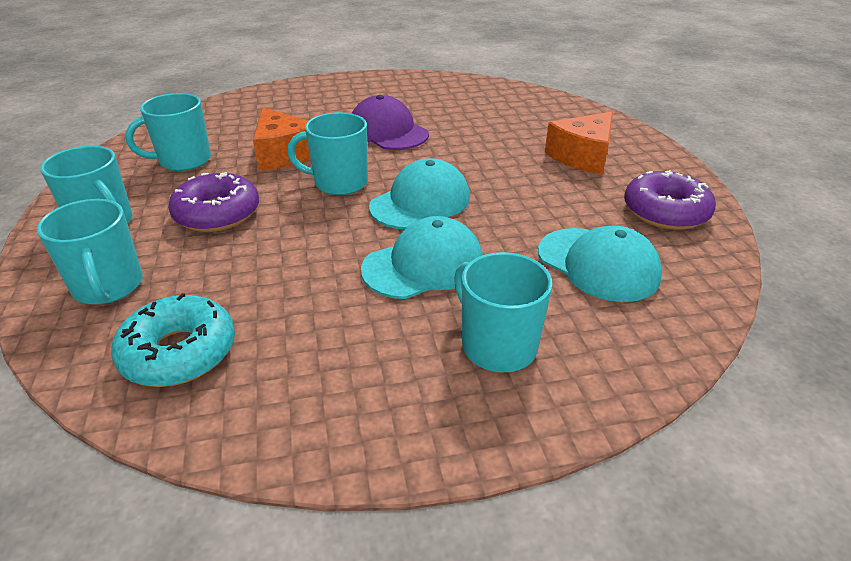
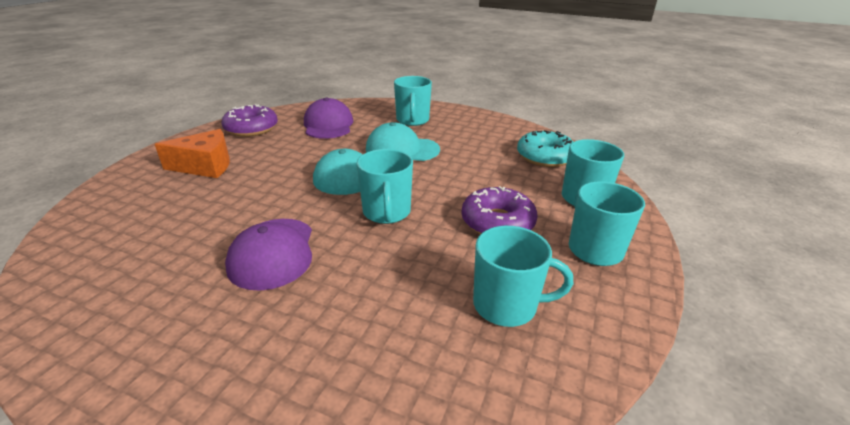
camera: 145 degrees left, 5 degrees down
(283, 154) = (399, 266): orange cheese -> none
(339, 183) = (386, 212): turquoise mug -> turquoise mug turned 45 degrees clockwise
(598, 264) = (328, 125): turquoise cap -> purple cap

